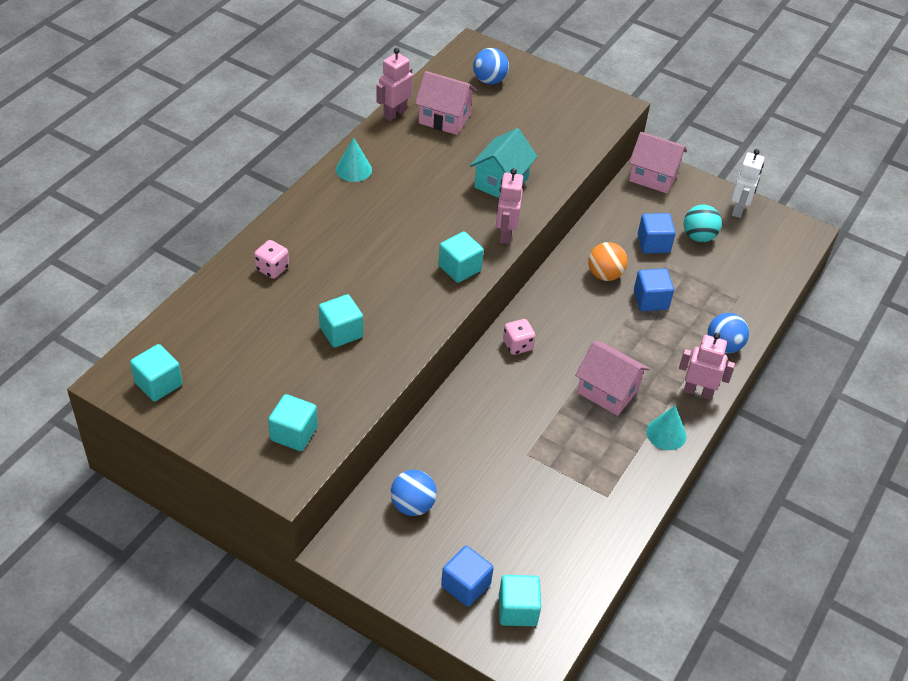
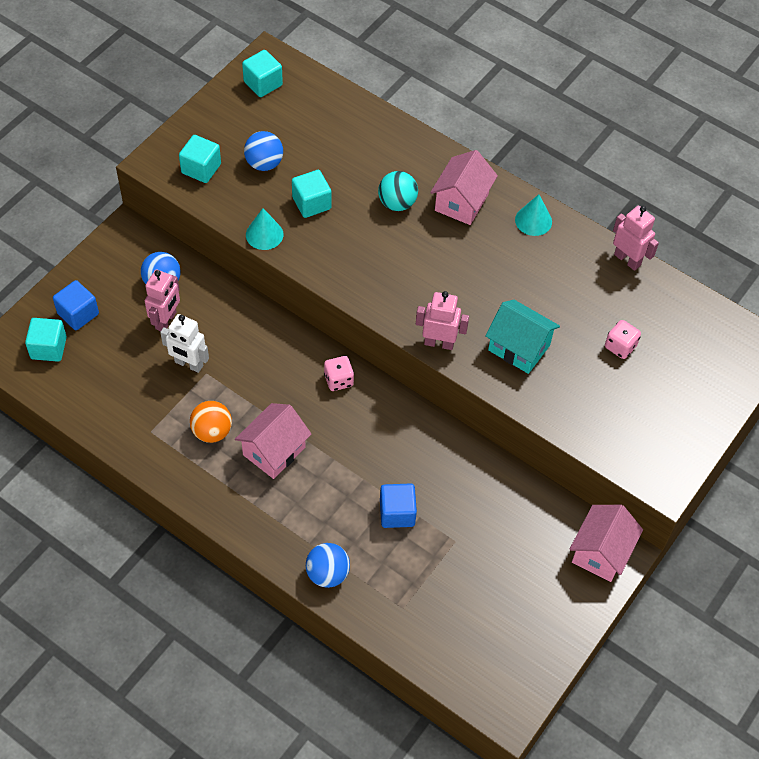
camera: 95 degrees right, 10 degrees up
(272, 268) = (393, 156): pink dice -> pink dice (620, 346)
(444, 118) = (622, 304): pink house -> pink house (461, 202)
(459, 268) = (390, 299): turquoise cube -> none
(489, 80) = (697, 354): blue ball -> blue ball (264, 163)
(604, 275) = (435, 473): orange ball -> orange ball (212, 431)
(653, 243) = (485, 531): blue cube -> none
(666, 433) = (216, 494): turquoise cone -> turquoise cone (264, 234)
(698, 236) = (498, 583): turquoise ball -> turquoise ball (397, 203)
(698, 392) = (266, 535): pink robot -> pink robot (166, 320)
(739, 209) = (547, 640): white robot -> white robot (188, 364)

